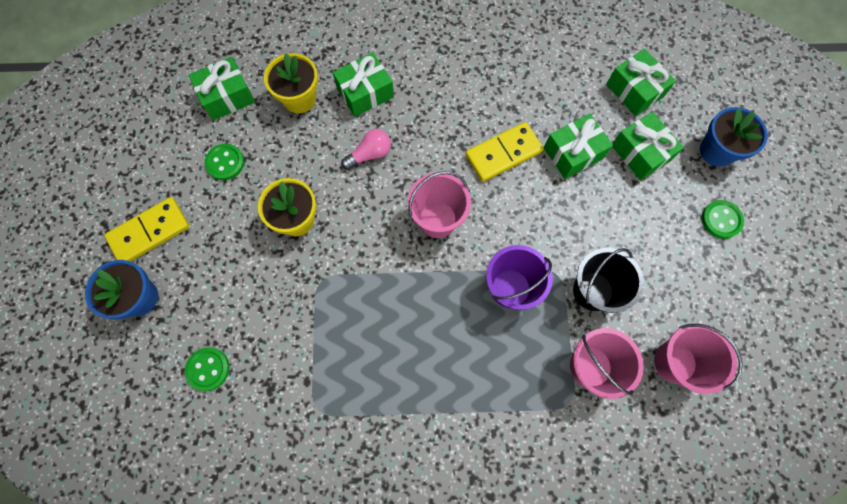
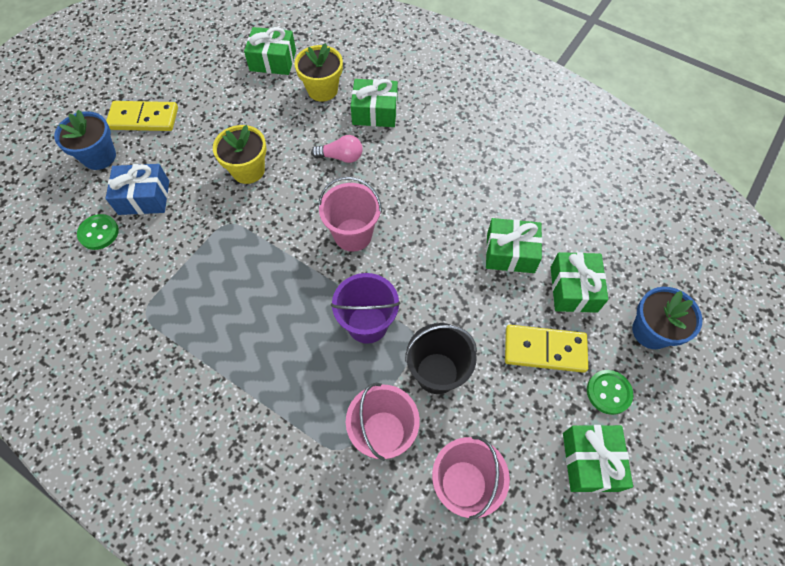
camera: 35 degrees right, 10 degrees down
(221, 308) = (144, 197): none -> blue gift
(225, 163) = (233, 103): green button -> none
(503, 153) = (449, 218): yellow domino -> yellow domino (544, 350)
(634, 90) = (609, 236): green gift -> green gift (590, 461)

